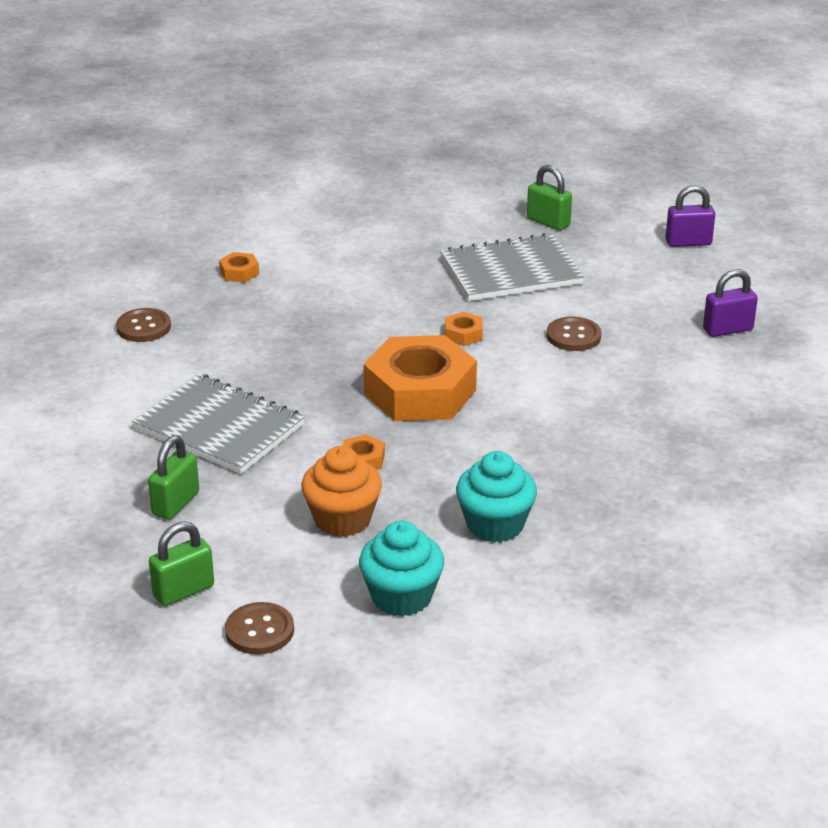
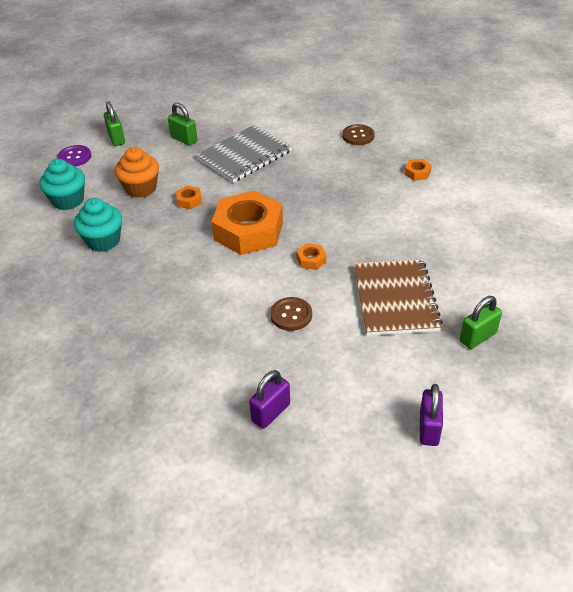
camera: 105 degrees right, 10 degrees up
(259, 631) = (74, 157): brown button -> purple button
(511, 271) = (395, 299): grey notebook -> brown notebook
(727, 329) = (271, 413): purple padlock -> purple padlock turned 45 degrees clockwise

